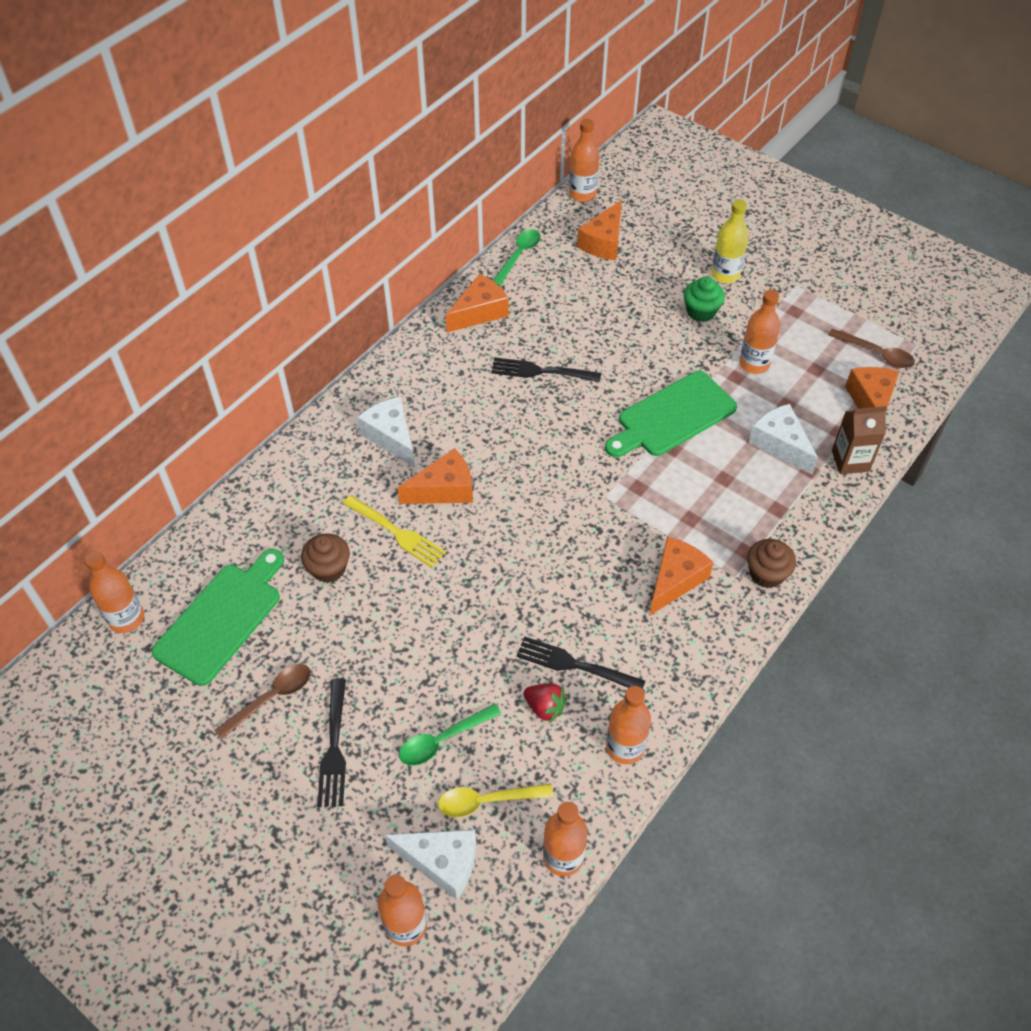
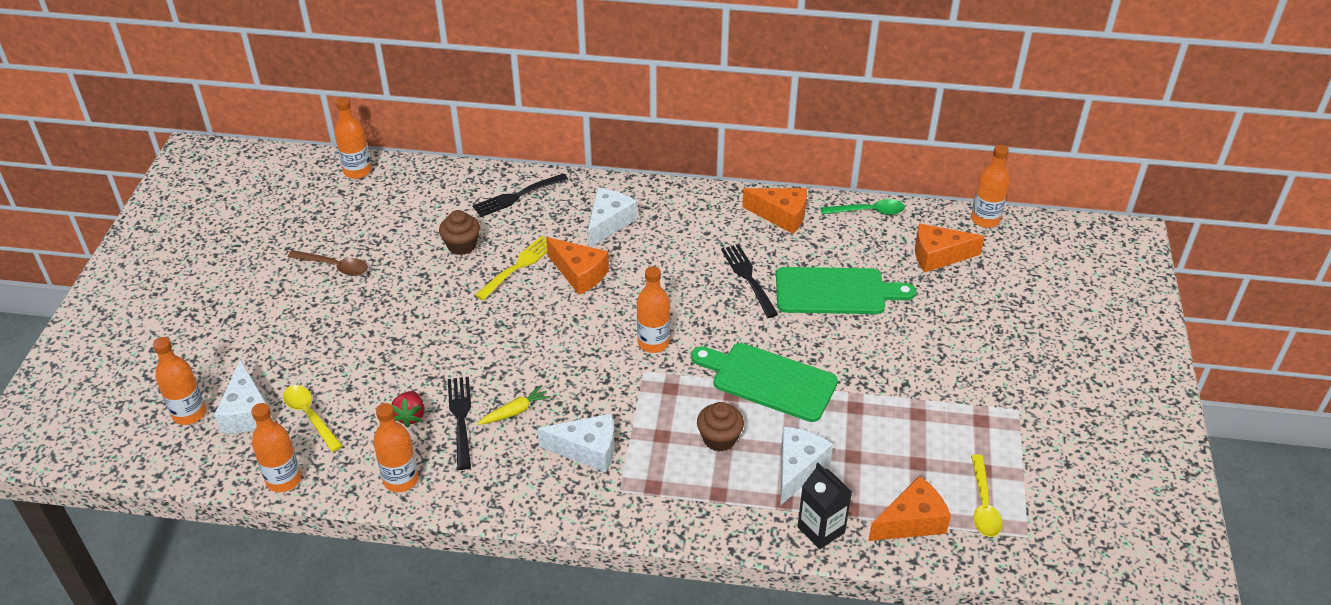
camera: 60 degrees right, 10 degrees down
(222, 619) = (384, 214): green cutting board -> green cutting board (836, 292)
(334, 748) = (311, 315): black fork -> black fork (517, 196)
(396, 533) = (519, 266): yellow fork -> yellow fork turned 150 degrees counterclockwise
(443, 740) = (349, 369): green spoon -> none
(593, 617) = (515, 411): none -> yellow carrot
(675, 580) = (587, 450): orange cheese -> white cheese
(701, 311) = (915, 353): green cupcake -> none
(725, 274) = (980, 352): yellow bottle -> none
(754, 364) = (883, 414): orange bottle -> orange bottle (653, 342)
(766, 574) = (638, 511): brown cupcake -> brown cupcake (719, 438)
(850, 461) = (821, 529): brown carton -> black carton
(876, 353) = (983, 504): brown spoon -> yellow spoon

